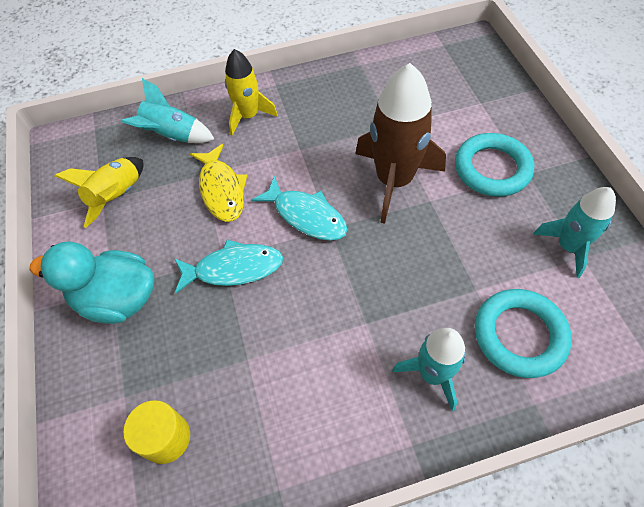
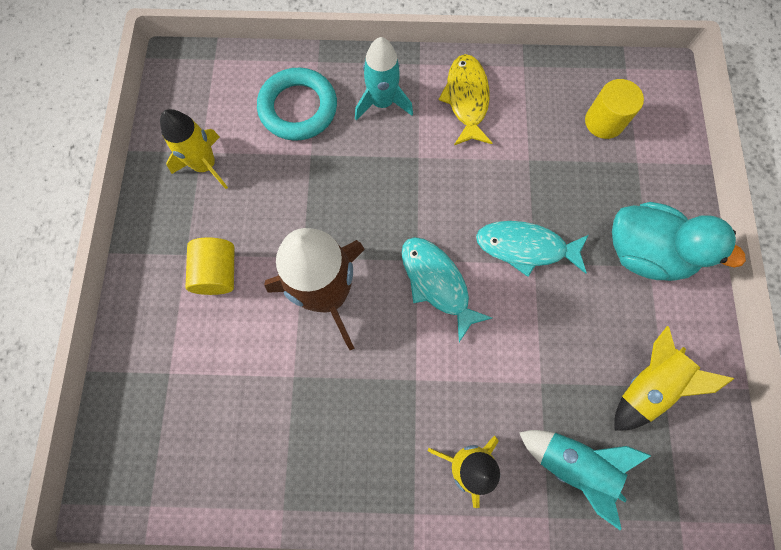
camera: 165 degrees left, 15 degrees up
(221, 189) = (522, 351): yellow fish -> yellow fish (466, 99)
(492, 169) = (218, 273): turquoise ring -> yellow cylinder
(568, 246) = (205, 165): turquoise rocket -> yellow rocket

